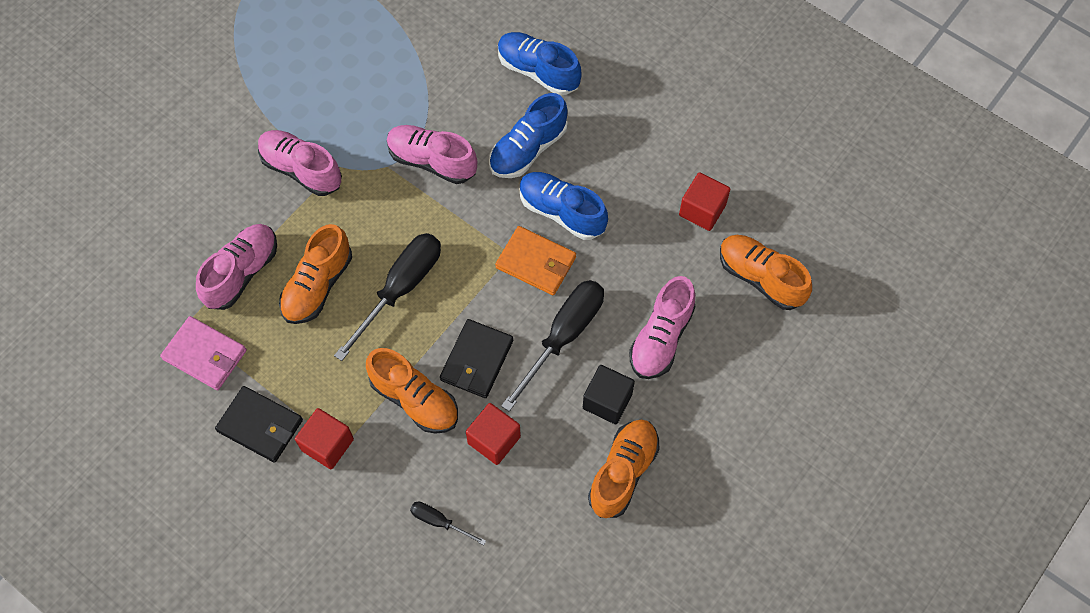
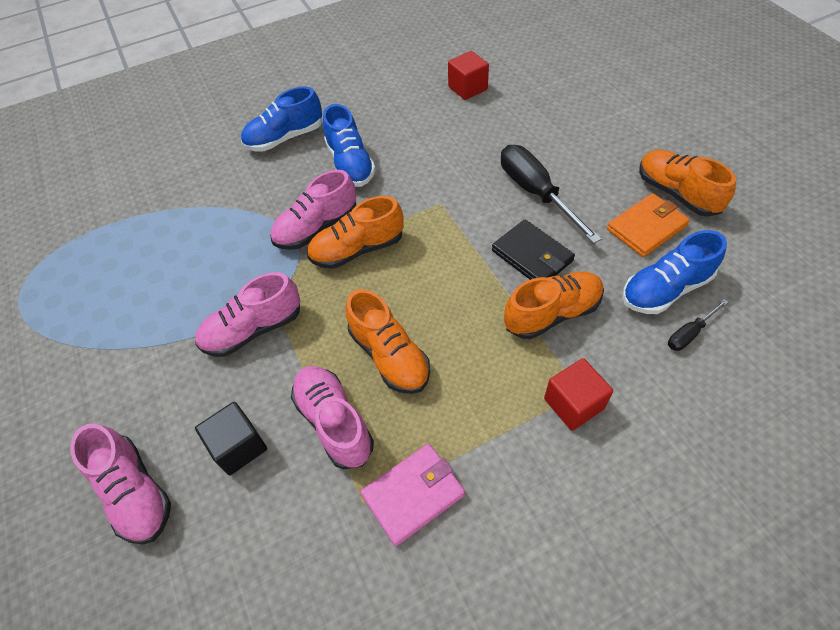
camera: 60 degrees left, 10 degrees down
(260, 425) = (526, 463): black wallet -> none
(400, 289) = (431, 289): black screwdriver -> none
(494, 440) = (617, 267): red cube -> none
(536, 262) = (458, 189): orange wallet -> orange wallet (646, 227)
(562, 212) = (421, 161): blue shoe -> blue shoe (665, 289)
(607, 401) = (607, 184): black cube -> black cube (239, 446)
(661, 338) = (564, 138): pink shoe -> pink shoe (135, 492)
(760, 278) = (539, 76): orange shoe -> orange shoe (357, 249)

